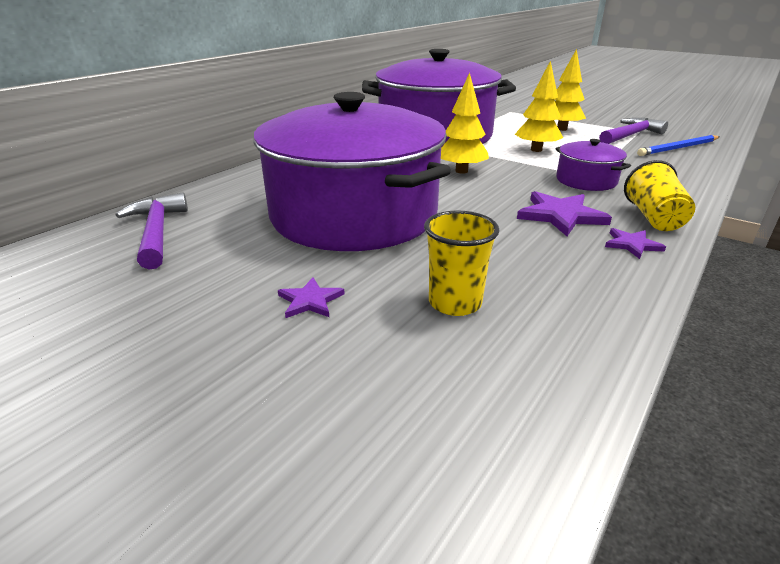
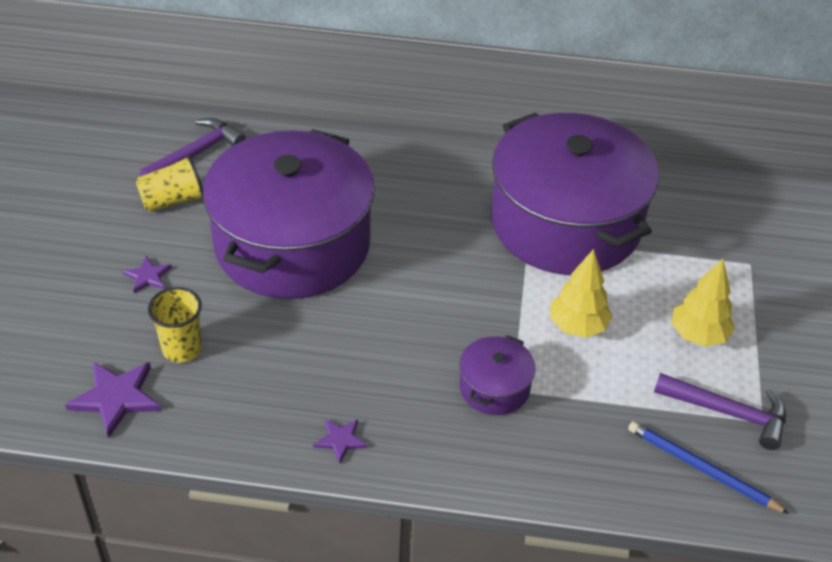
camera: 60 degrees right, 15 degrees up
(461, 171) = (452, 281): yellow tree -> none
(561, 215) = (378, 381): purple star -> purple star (116, 398)
(653, 218) = (417, 453): yellow cup -> yellow cup (173, 200)

